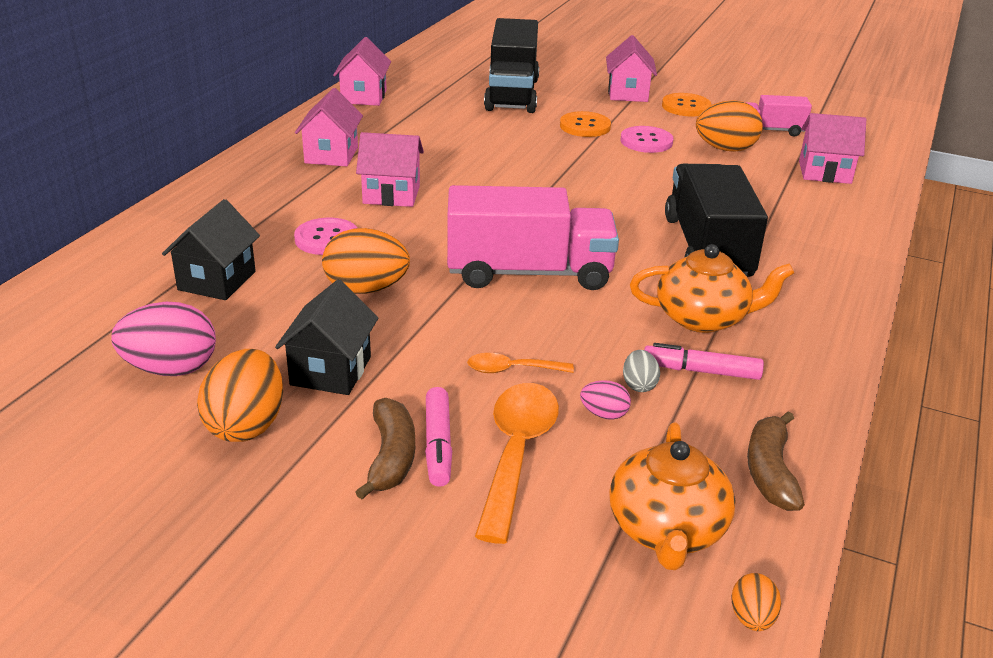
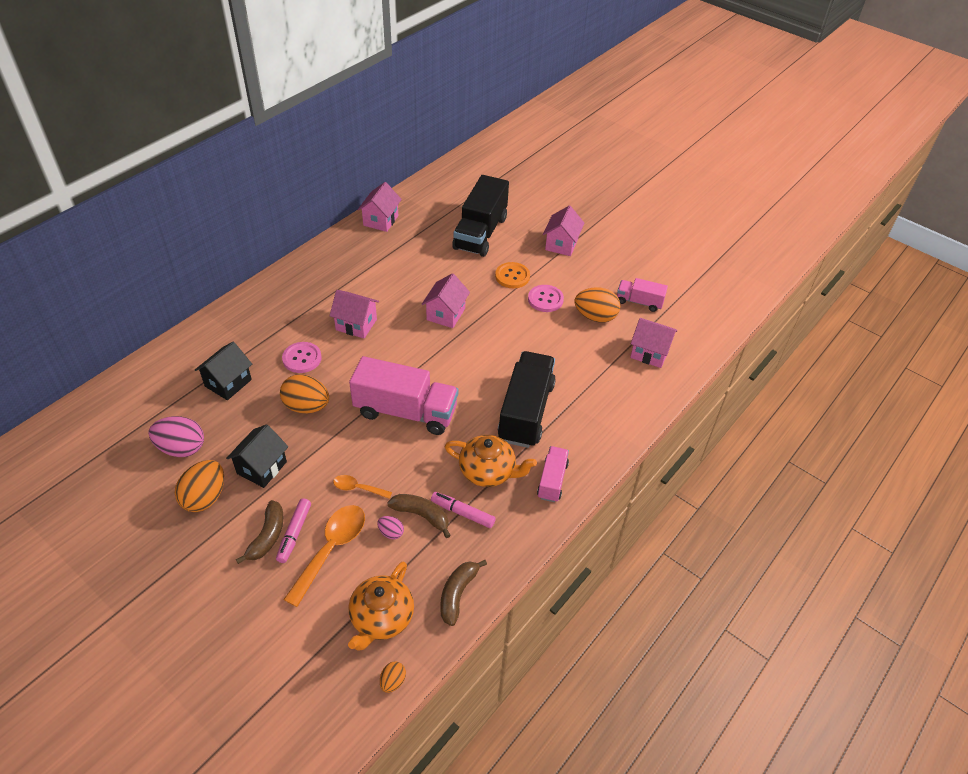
camera: 15 degrees right, 15 degrees up
(331, 155) = (336, 279): pink house -> pink house (446, 314)
(639, 385) = (421, 515): grey egg -> brown banana
(686, 107) = (594, 266): orange button -> none
(805, 313) = (552, 480): none -> pink truck

